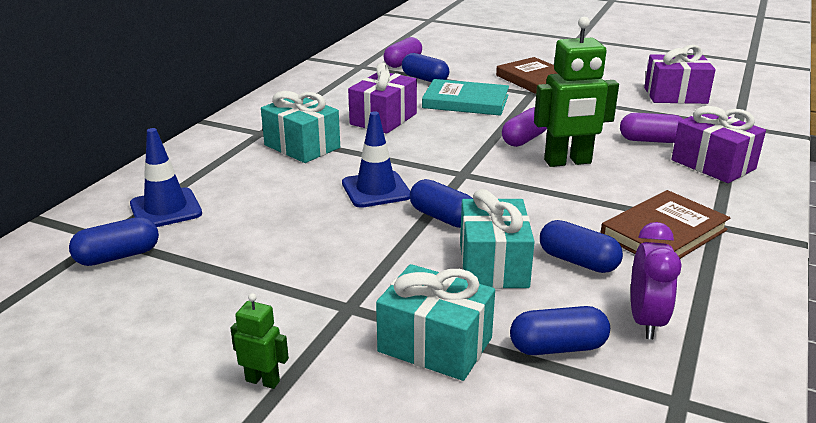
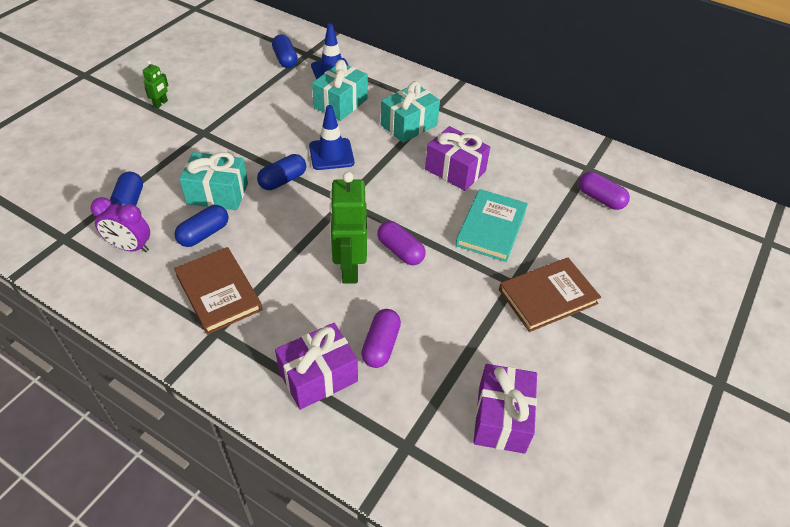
camera: 95 degrees right, 20 degrees up
(425, 79) = (552, 208): blue capsule -> none
(435, 345) = (156, 158): turquoise gift -> turquoise gift (340, 103)

